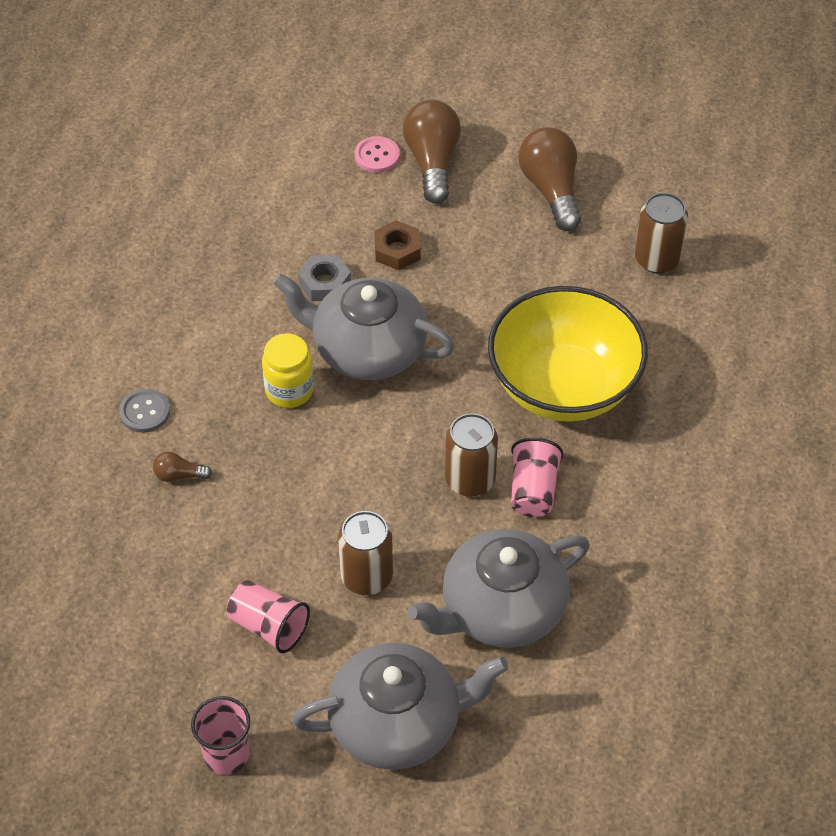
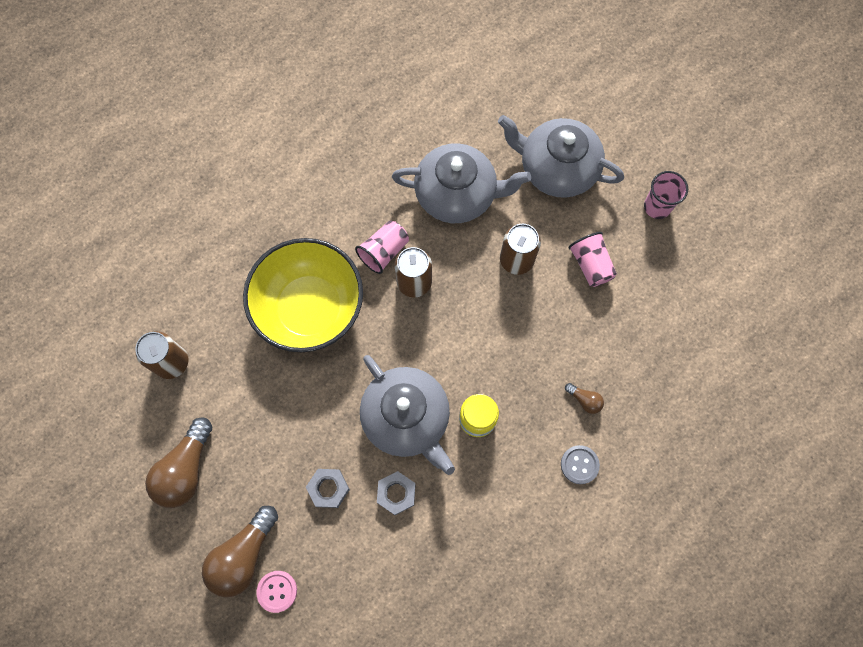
camera: 145 degrees left, 20 degrees up
(397, 250) = (328, 488): brown nut -> grey nut

